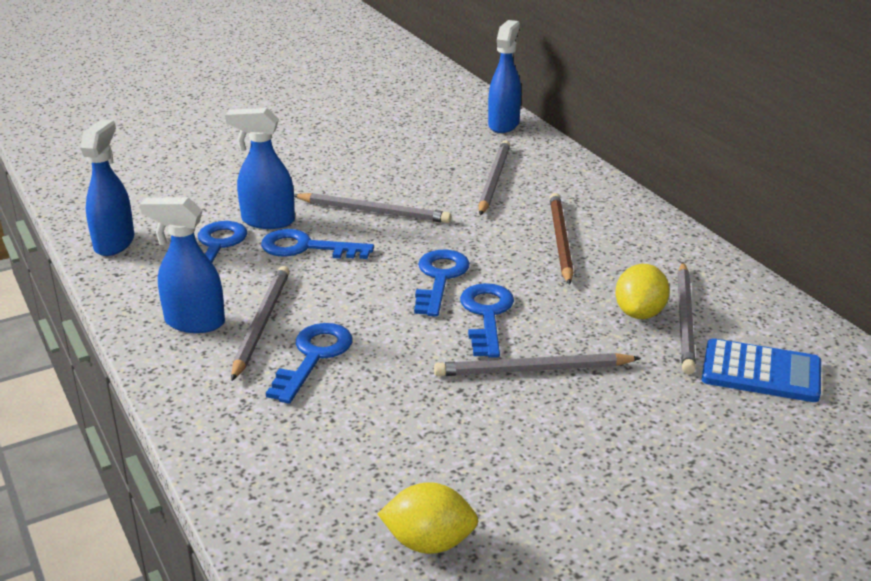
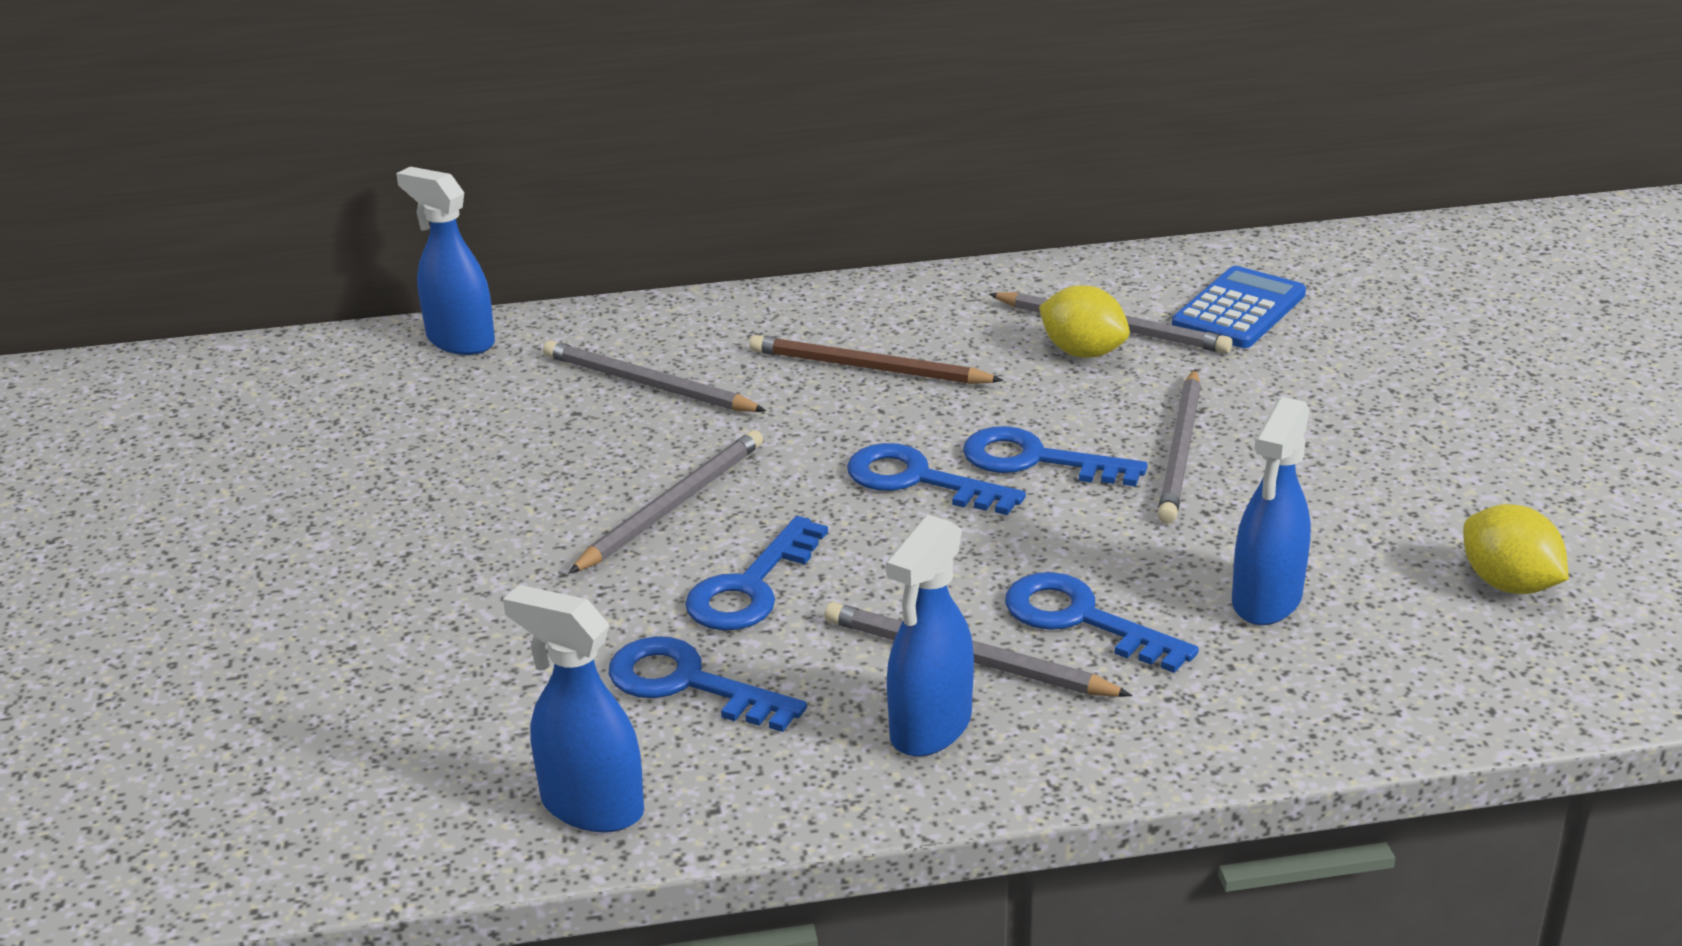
camera: 70 degrees left, 0 degrees up
(267, 221) = (630, 617): blue spray bottle -> blue spray bottle (1266, 600)
(429, 542) = (1508, 584): yellow lemon -> yellow lemon turned 60 degrees counterclockwise

